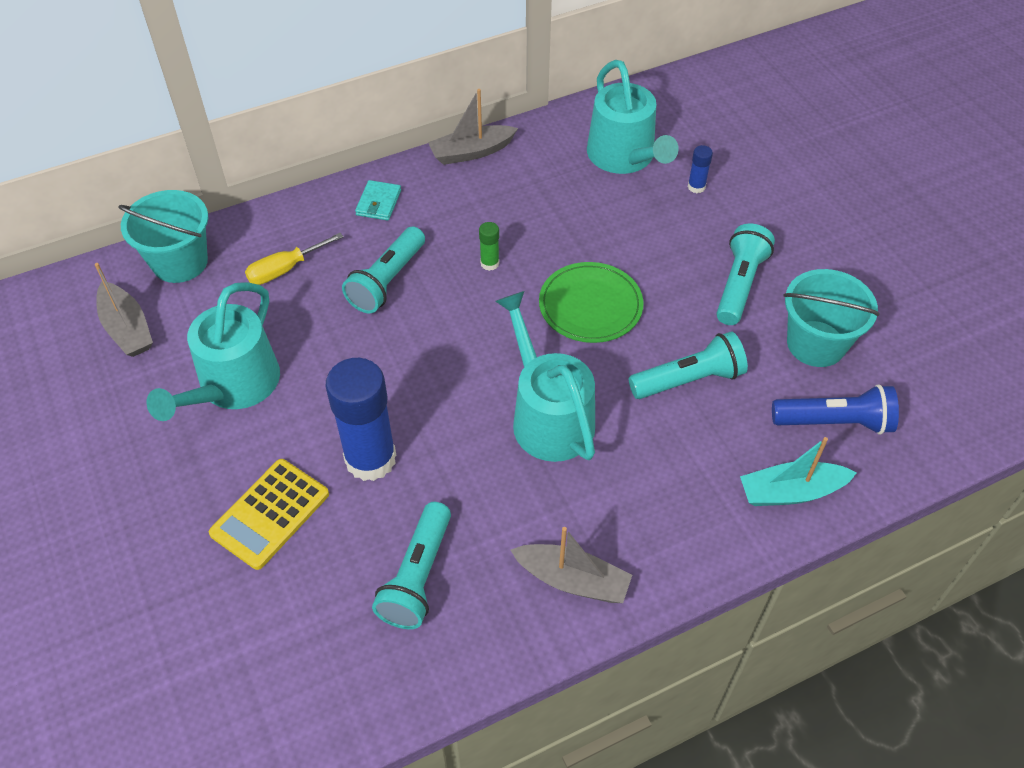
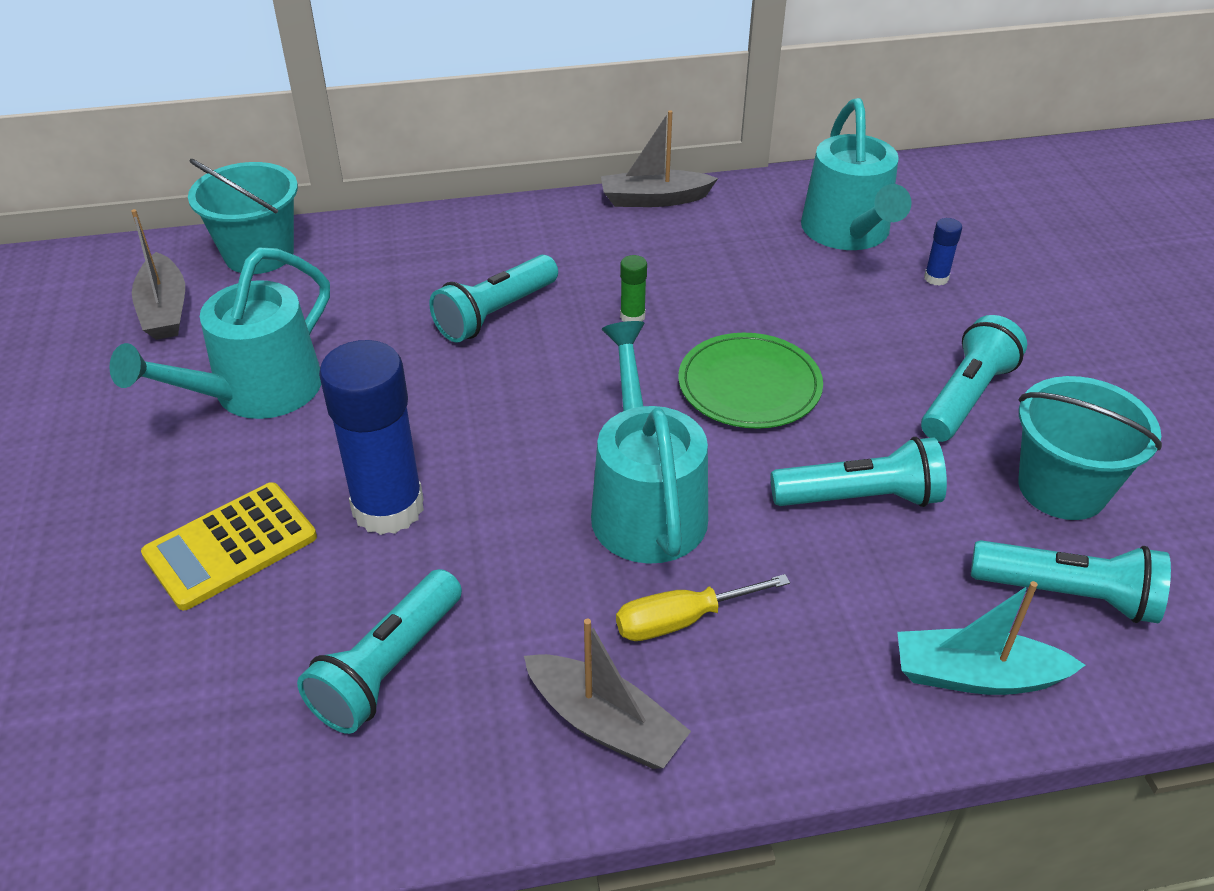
camera: 15 degrees right, 10 degrees down
(285, 269) = (377, 281): yellow screwdriver -> yellow screwdriver (681, 620)
(378, 203) = (519, 232): turquoise wallet -> none
(834, 422) = (1068, 594): blue flashlight -> turquoise flashlight

